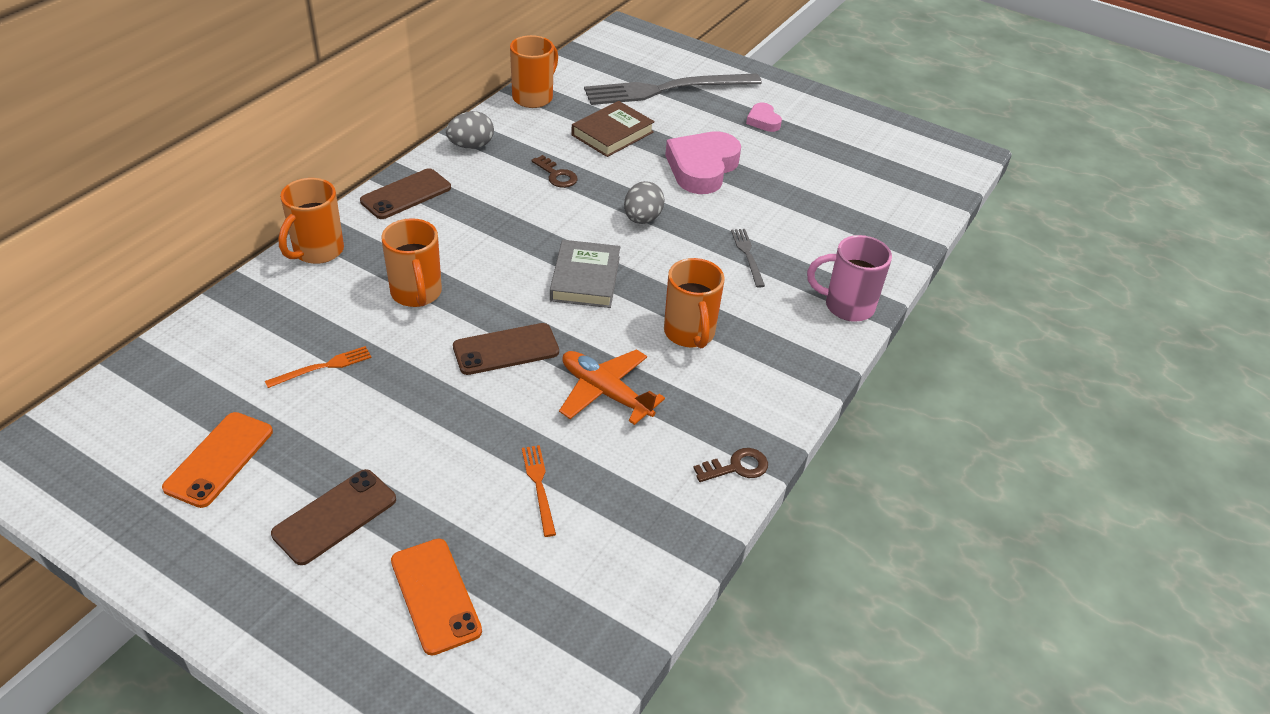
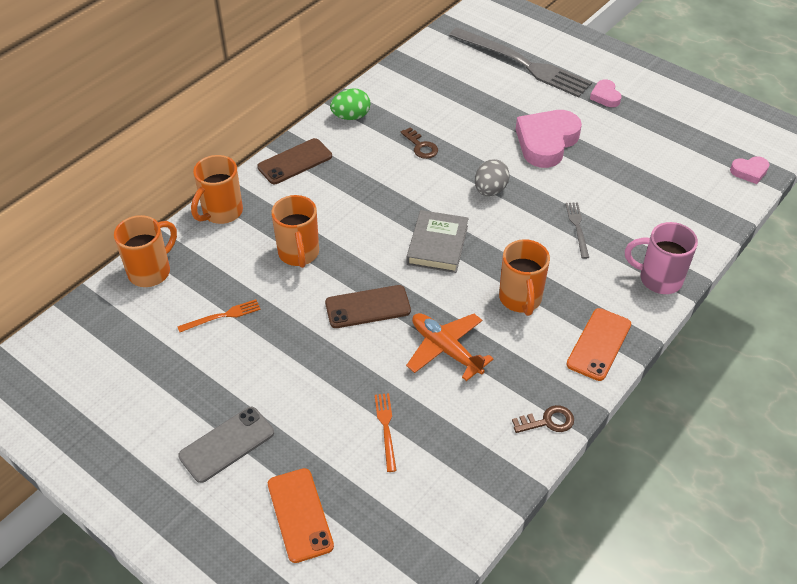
camera: 10 degrees right, 5 degrees up
(219, 459) = (141, 391): orange phone -> orange phone (599, 344)
(335, 517) = (227, 444): brown phone -> grey phone
(471, 146) = (351, 116): grey egg -> green egg
(534, 97) = (407, 70): orange mug -> orange mug (151, 271)
(612, 133) = (471, 107): brown book -> none
(667, 89) = (523, 64): grey fork -> grey fork turned 135 degrees counterclockwise
(932, 193) = (749, 172): none -> pink heart

